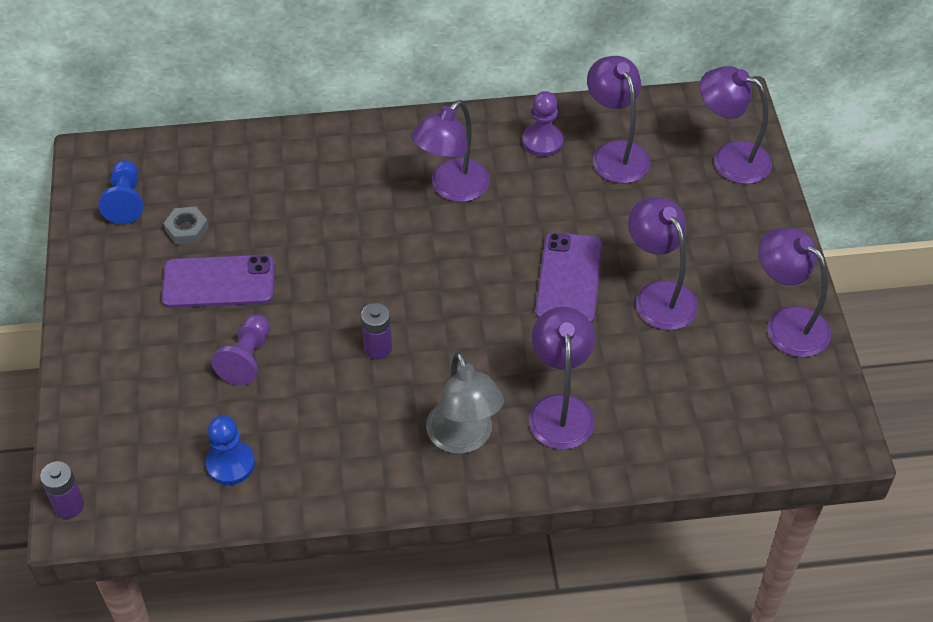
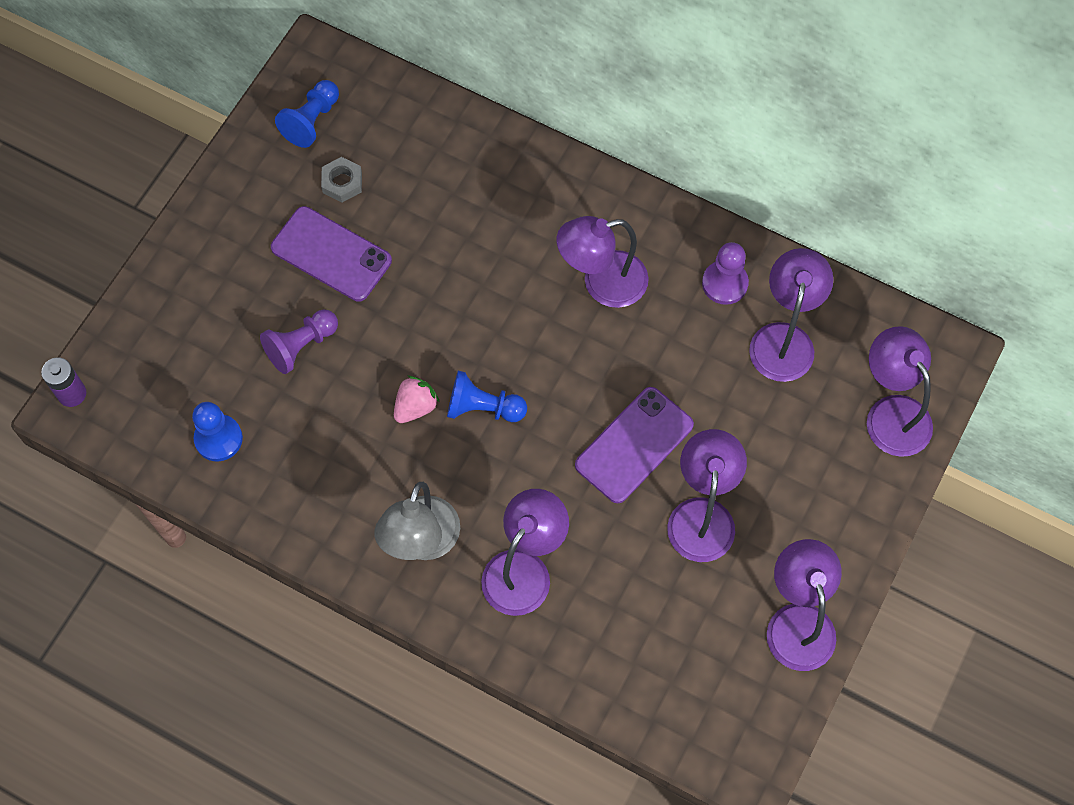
camera: 35 degrees right, 15 degrees up
(378, 348) = (415, 407): purple battery -> pink strawberry
(432, 319) = (483, 408): none -> blue pawn

